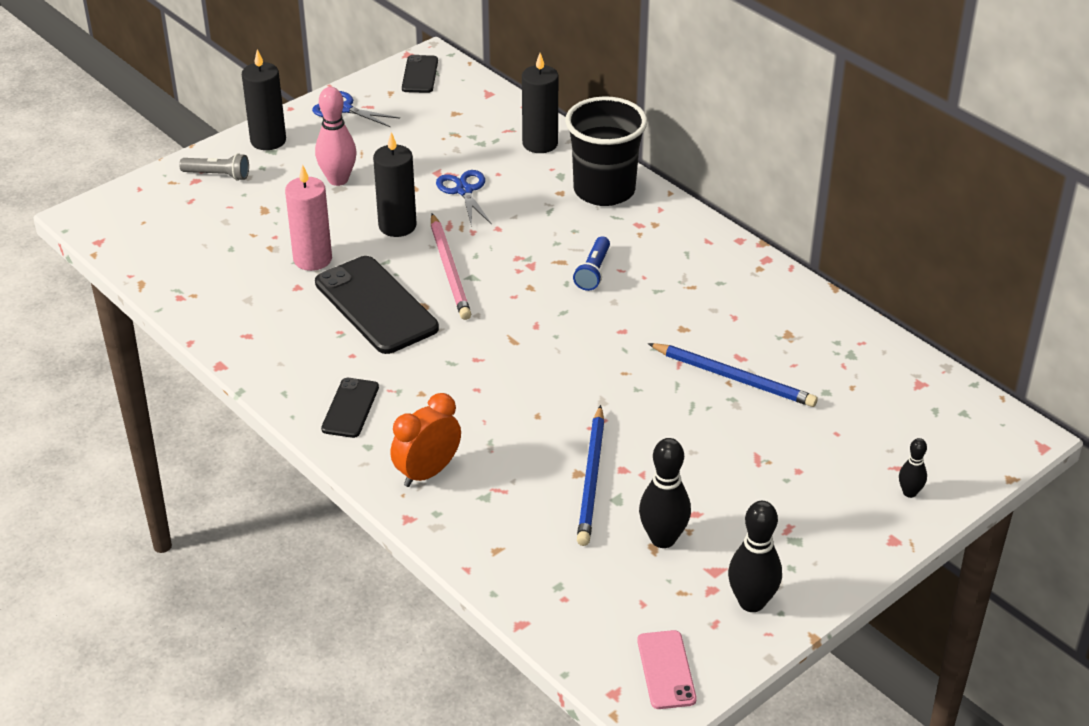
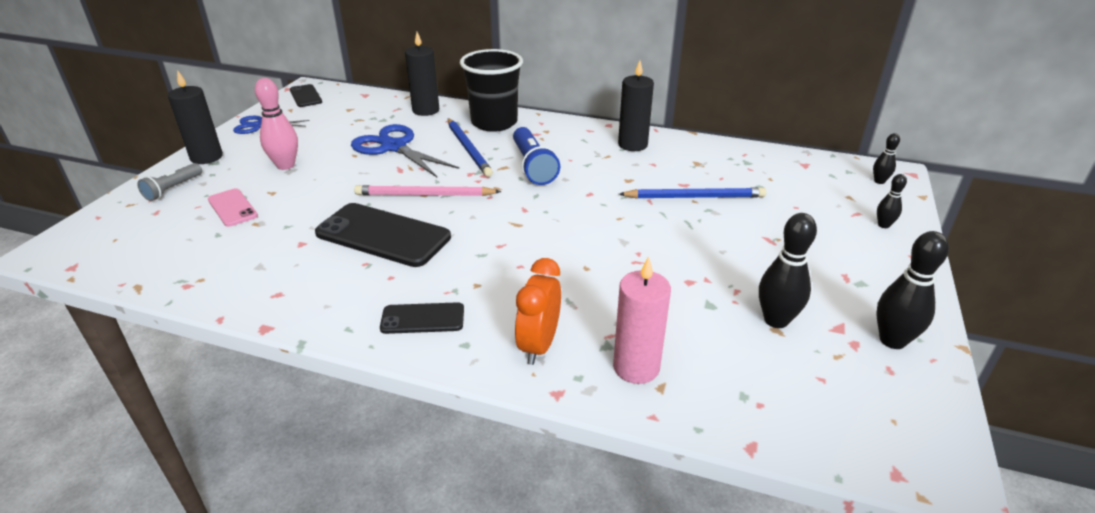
camera: 30 degrees left, 5 degrees down
(218, 175) = (173, 189): grey flashlight -> grey flashlight turned 135 degrees clockwise
(312, 259) = (301, 220): pink candle -> pink candle (636, 367)
(350, 408) = (422, 319): black phone -> black phone turned 75 degrees counterclockwise
(397, 226) = (358, 180): black candle -> black candle (632, 145)
(449, 270) = (424, 195): pink pencil -> pink pencil turned 135 degrees clockwise
(464, 190) = (393, 147): blue scissors -> blue scissors, size x1.64
(591, 479) = (675, 297): blue pencil -> blue pencil (468, 149)
(593, 272) = (533, 166): blue flashlight -> blue flashlight, size x1.60
(666, 670) = (907, 429): pink phone -> pink phone (232, 208)
(983, 440) = (879, 181): none -> black bowling pin

